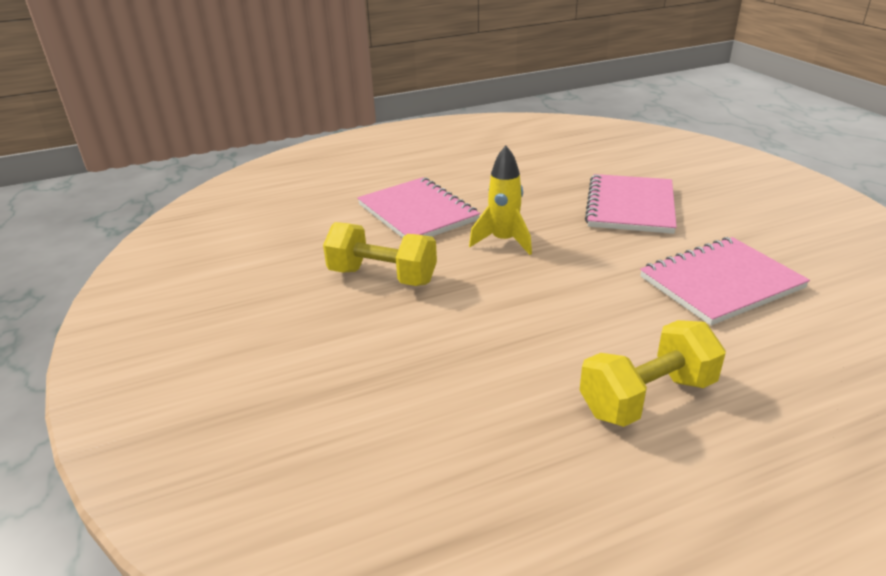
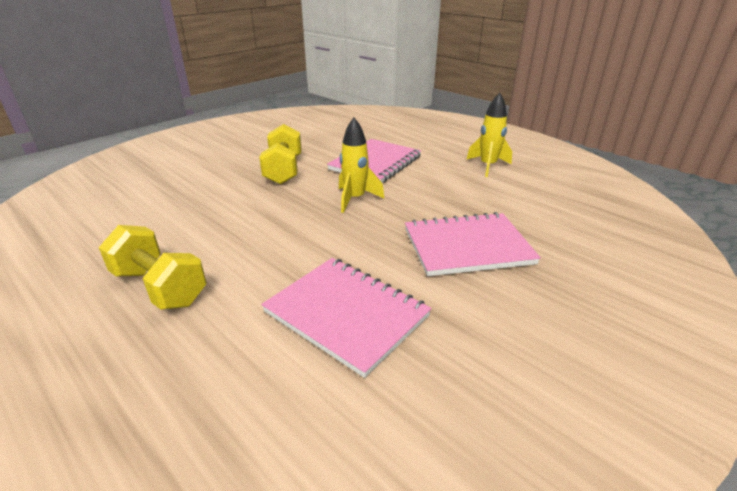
camera: 65 degrees right, 0 degrees up
(479, 159) = (487, 166): none -> yellow rocket

